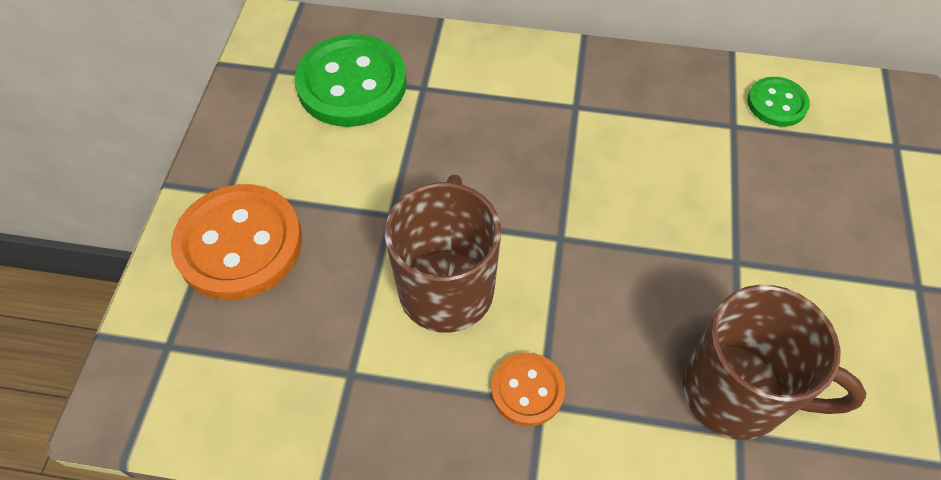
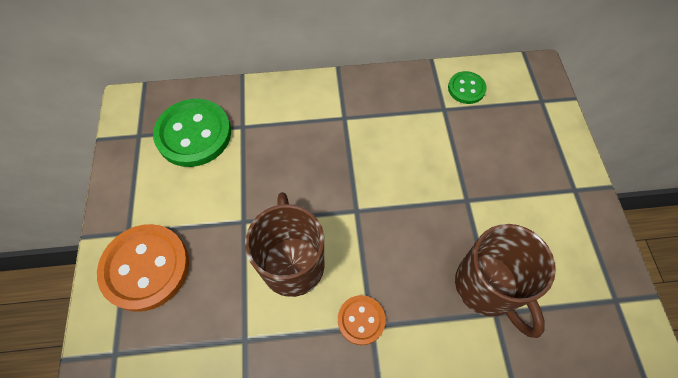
camera: 15 degrees left, 5 degrees up
(736, 392) = (487, 286): brown mug -> brown mug turned 60 degrees clockwise

